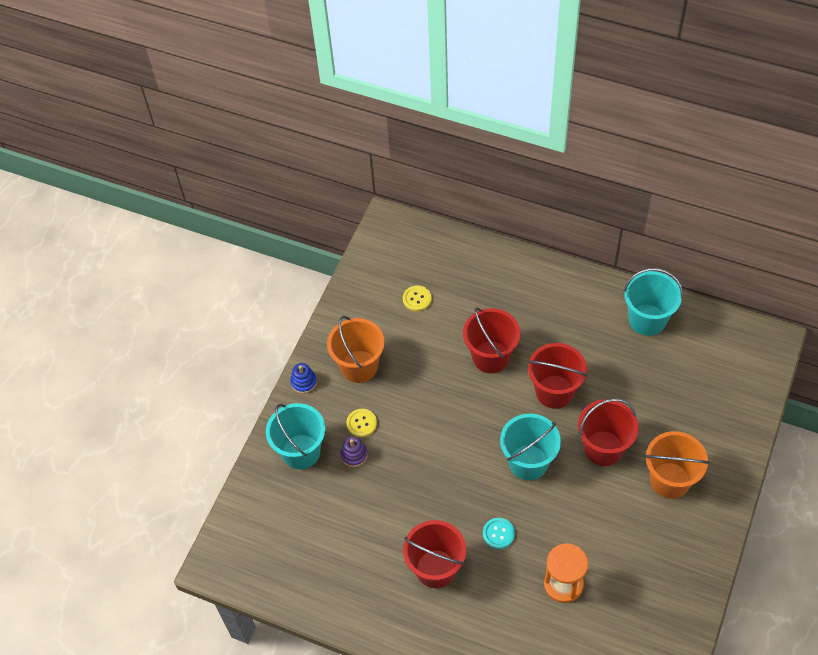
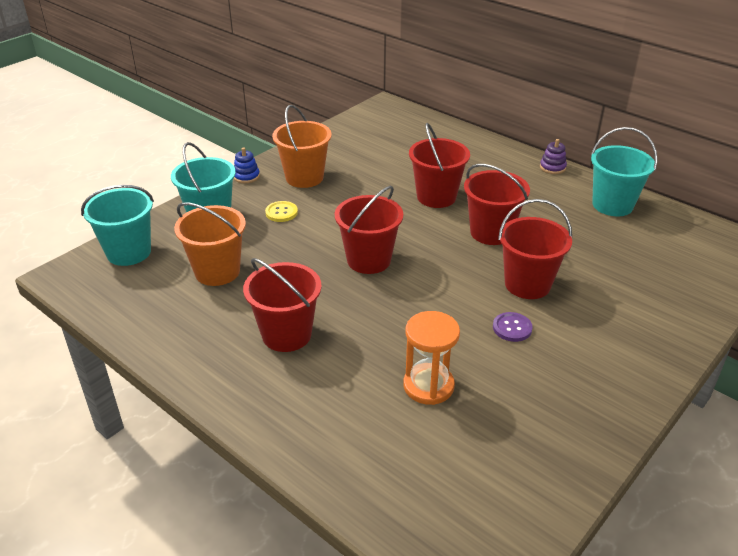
camera: 15 degrees right, 20 degrees down
(354, 455) = (259, 231): purple stacking toy -> purple stacking toy (552, 167)
(417, 299) = (385, 149): yellow button -> none
(464, 461) = (369, 260): none -> red bucket
(498, 534) = (374, 323): turquoise button -> none
(528, 462) = (437, 276): turquoise bucket -> turquoise bucket (129, 252)
(606, 503) = (512, 328): none -> purple button
(670, 480) = (597, 327): orange bucket -> orange bucket (217, 271)

